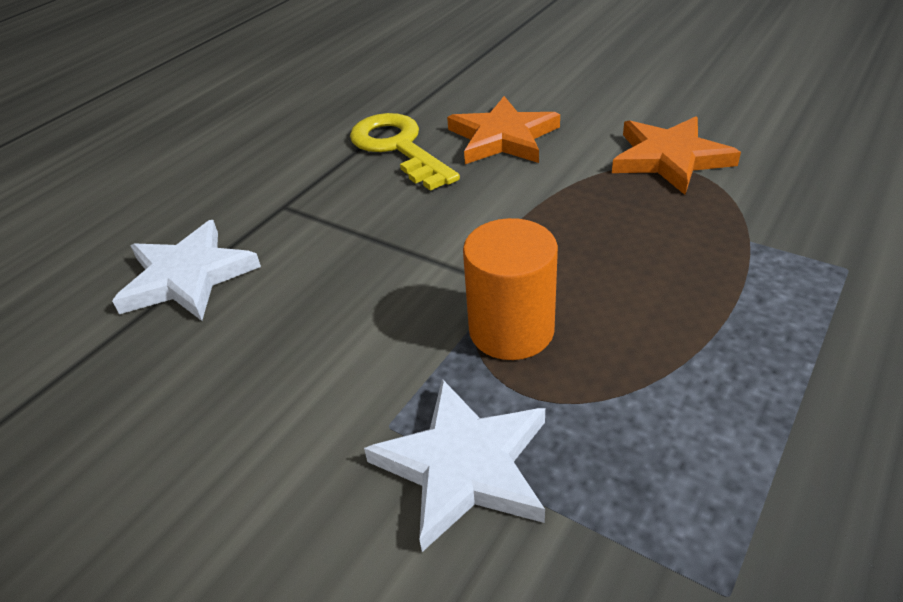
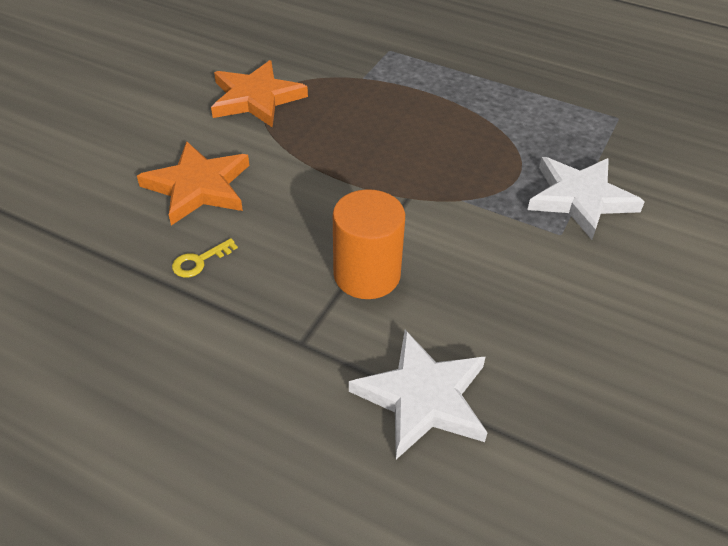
camera: 100 degrees left, 5 degrees up
(398, 147) = (199, 261): yellow key -> yellow key, size x0.41
(511, 330) = (463, 180): orange cylinder -> orange cylinder (367, 275)

